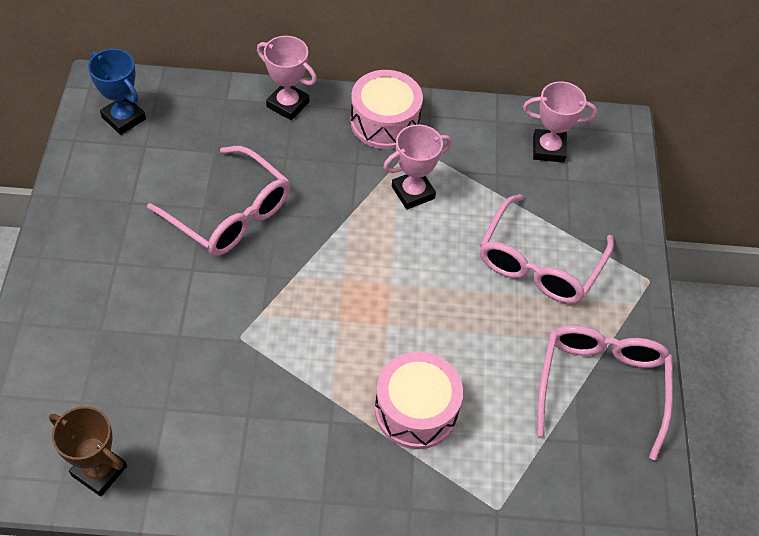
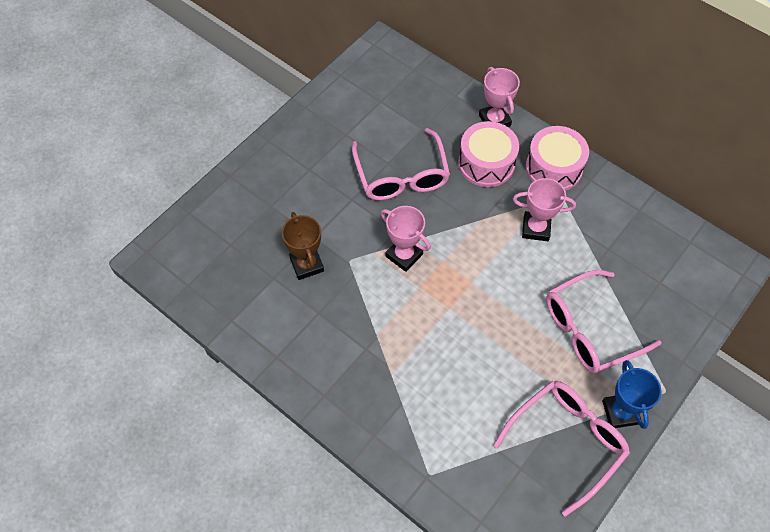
camera: 40 degrees right, 5 degrees up
(99, 471) = (211, 292): brown trophy -> brown trophy (307, 264)
(124, 118) = (380, 76): blue trophy -> blue trophy (620, 412)
(416, 410) = (425, 376): pink drum -> pink drum (486, 163)
(548, 149) = (663, 252): pink trophy -> pink trophy (404, 255)

